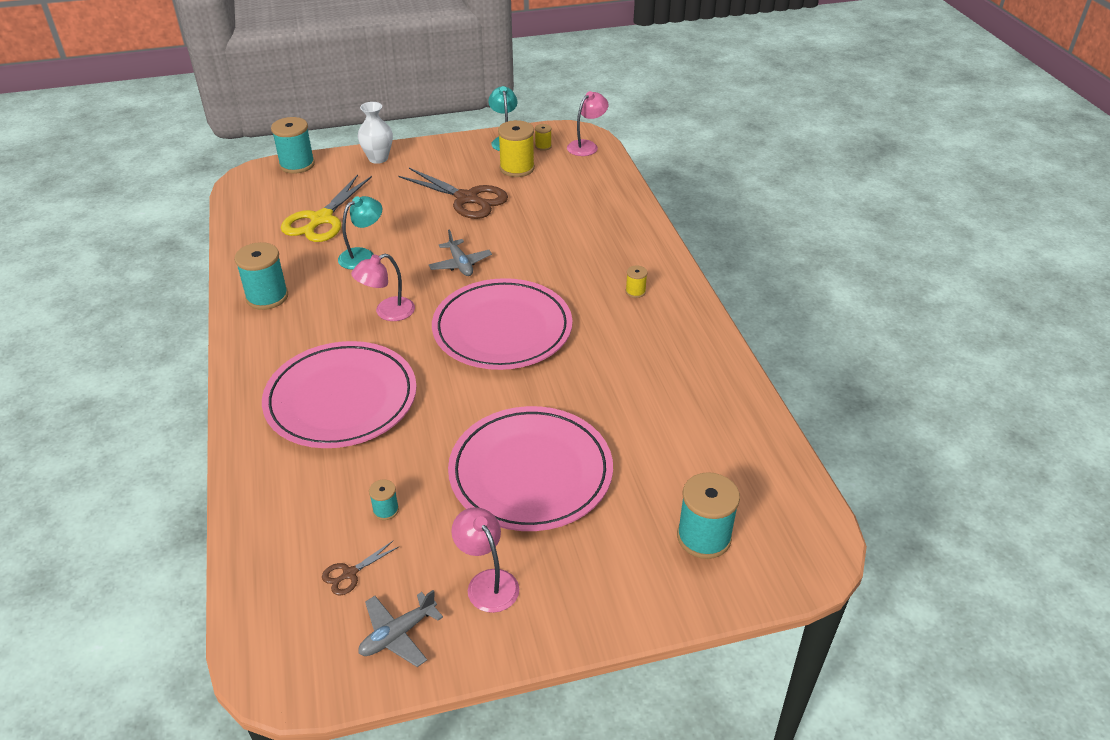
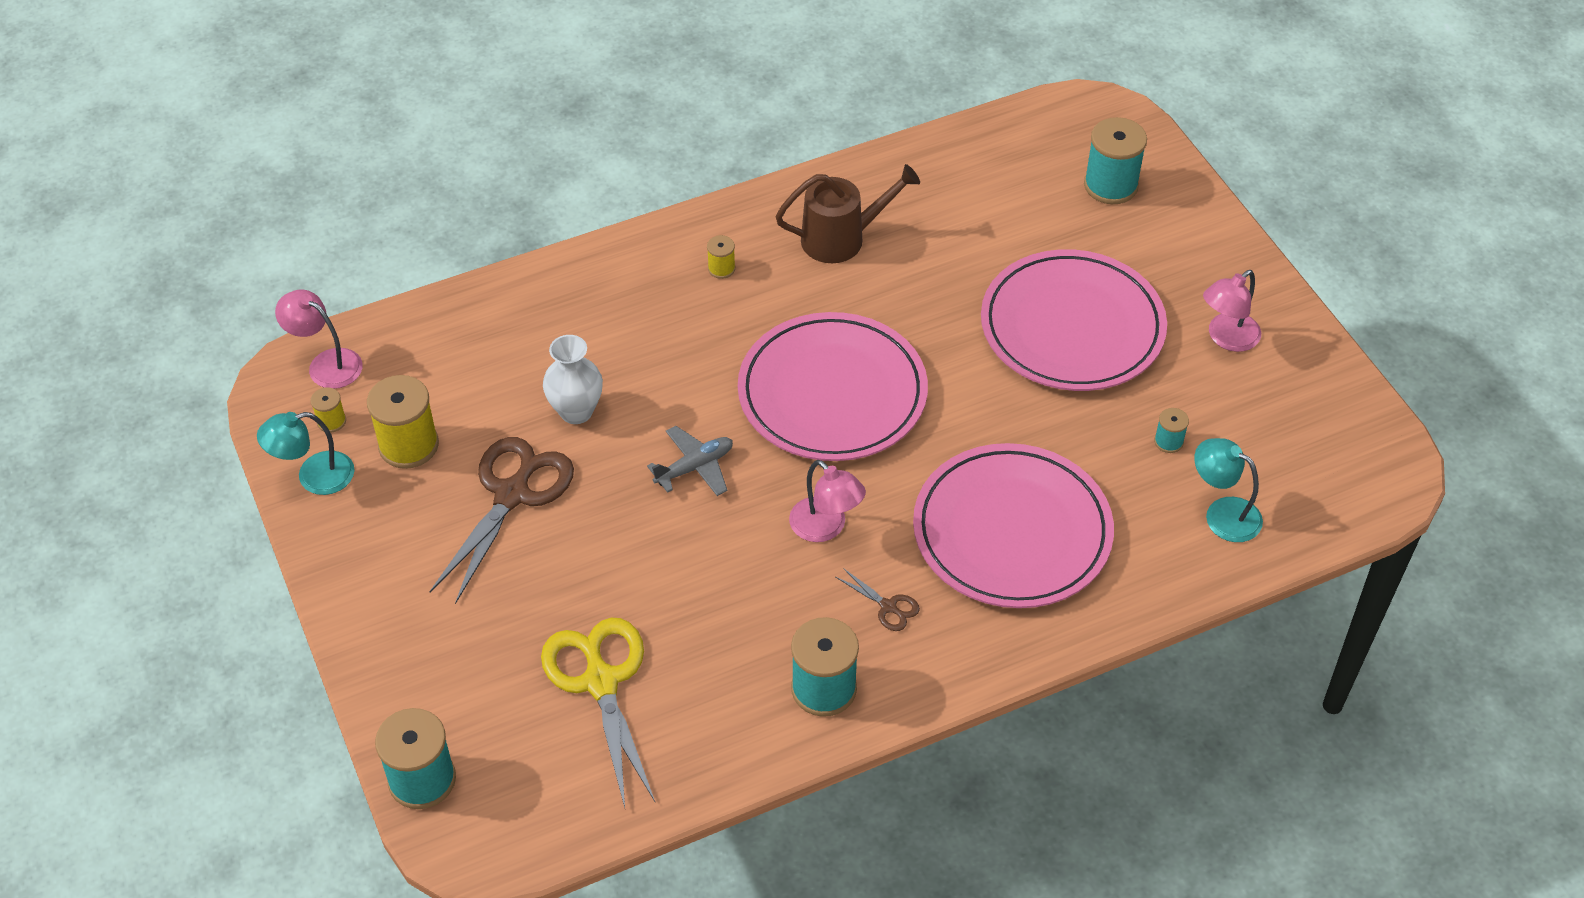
camera: 100 degrees left, 10 degrees up
(321, 219) = (601, 682): yellow scissors -> yellow scissors turned 120 degrees counterclockwise
(350, 573) = (1260, 451): brown scissors -> brown scissors (888, 606)
(363, 255) = (694, 594): turquoise lamp -> turquoise lamp (1222, 513)
(378, 158) = (389, 654): white vase -> white vase (576, 411)
(398, 634) = (1312, 394): grey plane -> none
(657, 353) = (842, 238): none -> brown watering can

